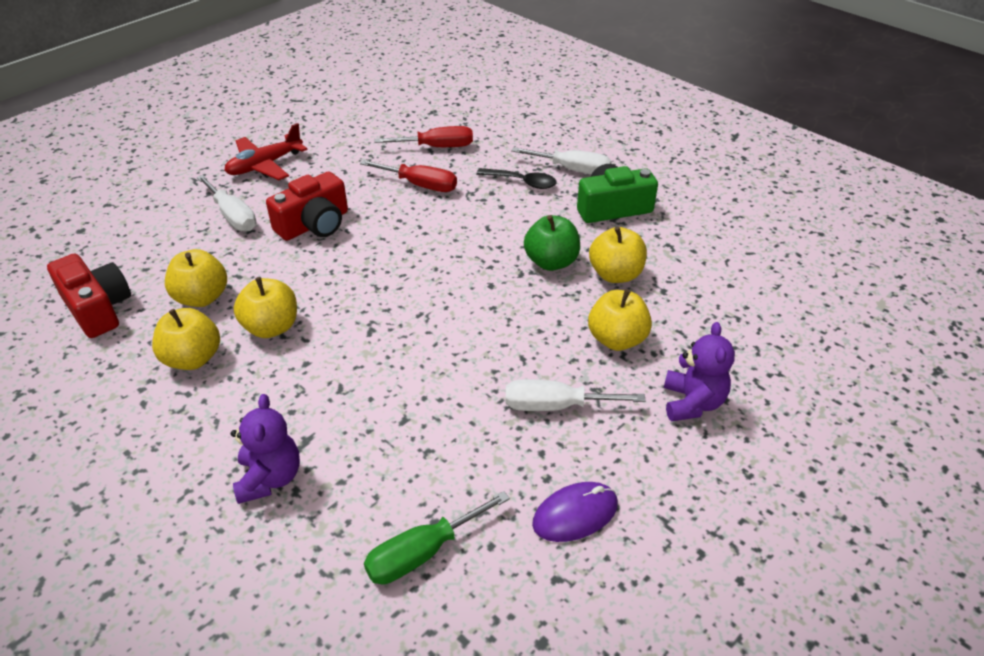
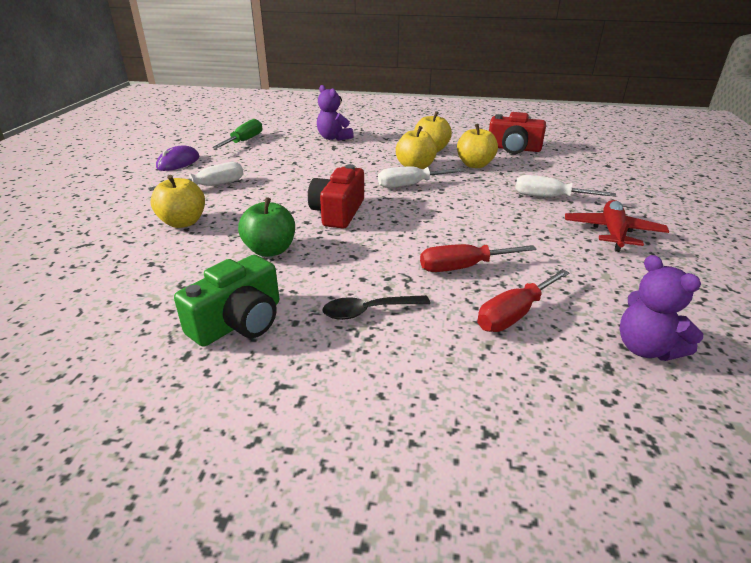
camera: 145 degrees right, 10 degrees down
(314, 224) = (488, 211): red camera -> red camera (338, 212)
(572, 170) = (323, 354): white screwdriver -> white screwdriver (410, 185)
(615, 274) = (203, 260): yellow apple -> none
(692, 403) = (115, 210): purple teddy bear -> purple teddy bear (646, 348)

